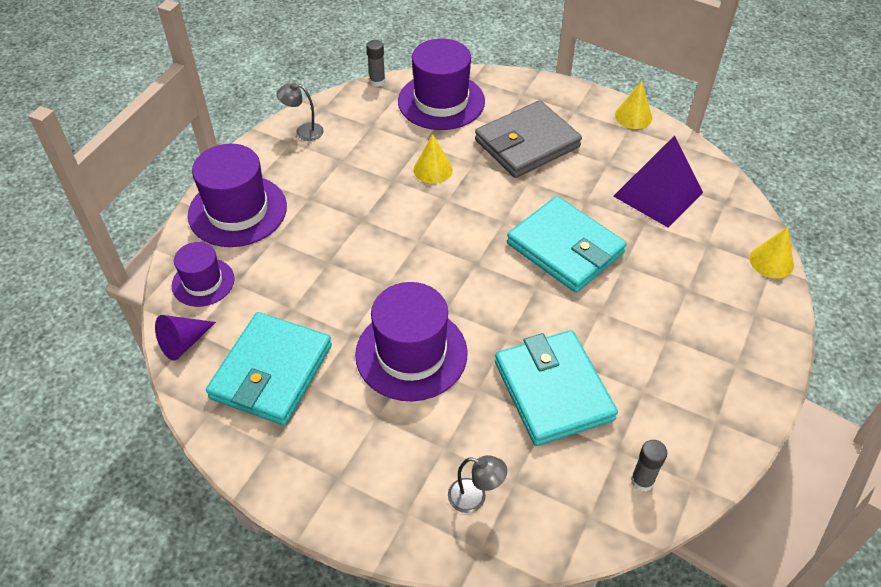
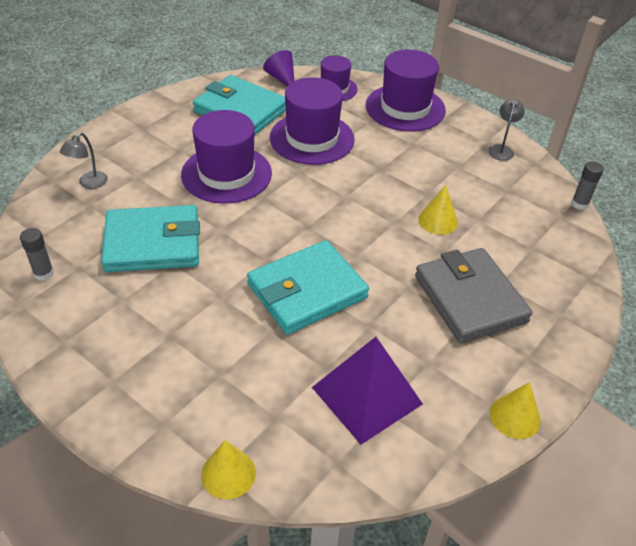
camera: 100 degrees right, 5 degrees down
(441, 101) = (546, 245): purple hat -> purple hat (312, 138)

